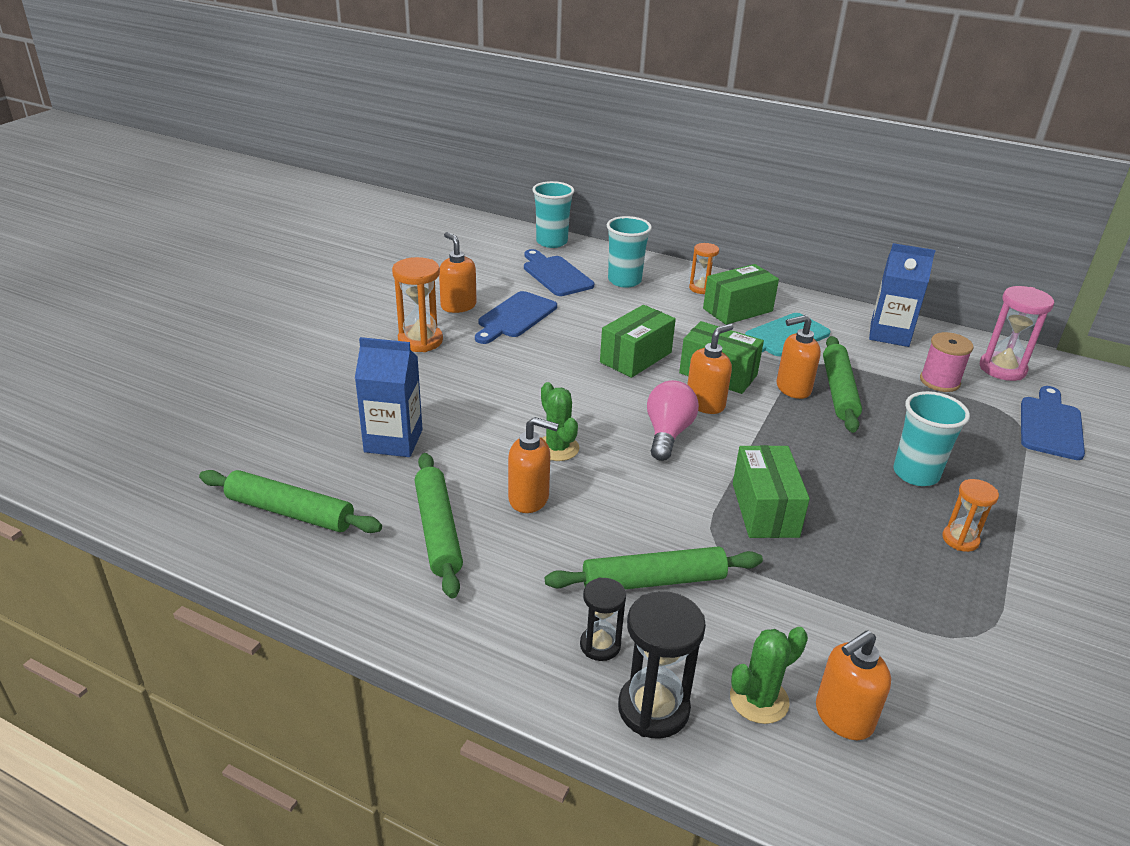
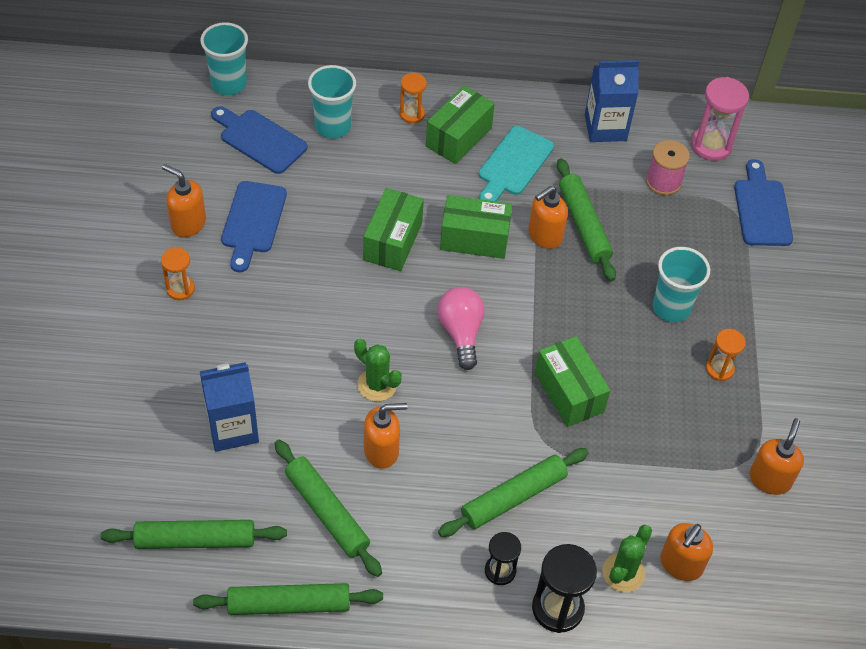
camera: 25 degrees left, 20 degrees up
(340, 596) = (289, 604): none -> green rolling pin
(420, 341) = (180, 289): orange hourglass -> orange hourglass, size x0.61
(705, 404) = (478, 283): orange soap dispenser -> orange soap dispenser (770, 479)

